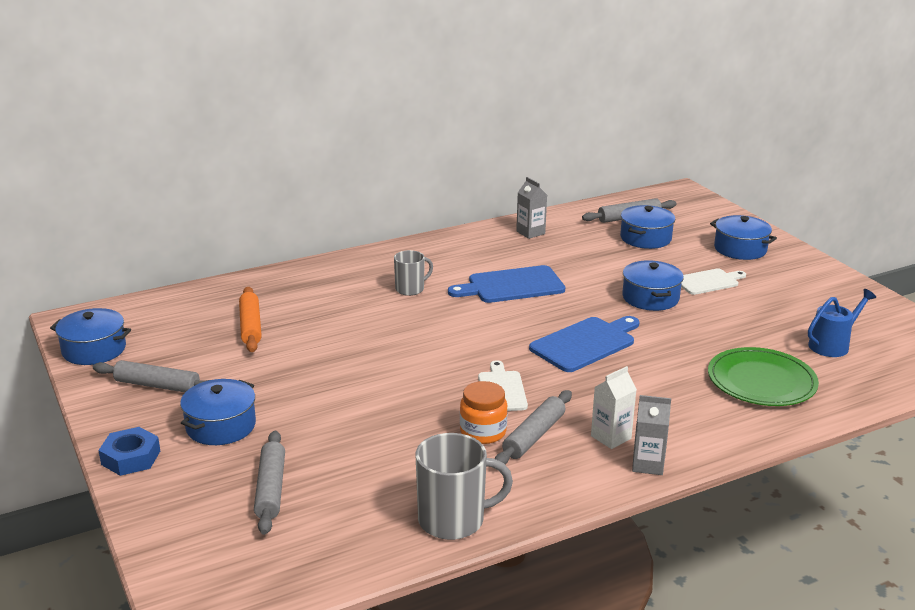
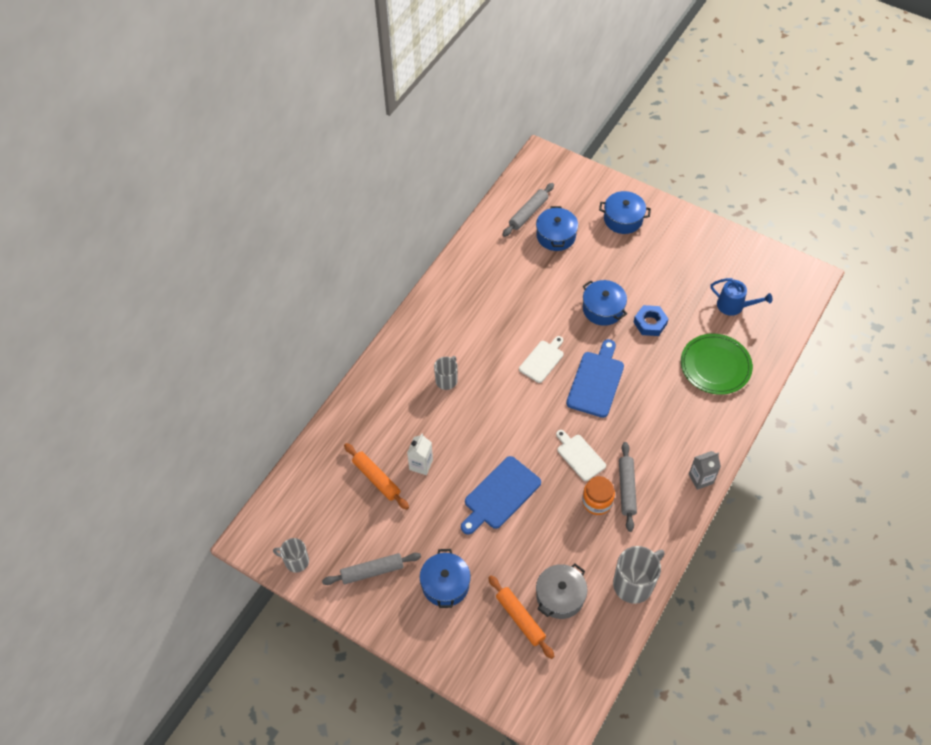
camera: 30 degrees left, 30 degrees up
(94, 350) = (296, 561): blue pot -> grey mug
(131, 458) = (418, 642): blue nut -> blue nut (650, 323)
(271, 489) = (520, 618): grey rolling pin -> orange rolling pin
(343, 491) = (560, 596): none -> grey pot
(512, 286) = (509, 341): blue cutting board -> blue cutting board (500, 495)
(530, 232) = (475, 267): grey carton -> none
(611, 437) = (667, 466): white carton -> white carton (421, 464)
(708, 281) = (626, 271): white cutting board -> white cutting board (542, 360)
(832, 345) = (734, 306): blue watering can -> blue watering can turned 90 degrees clockwise

